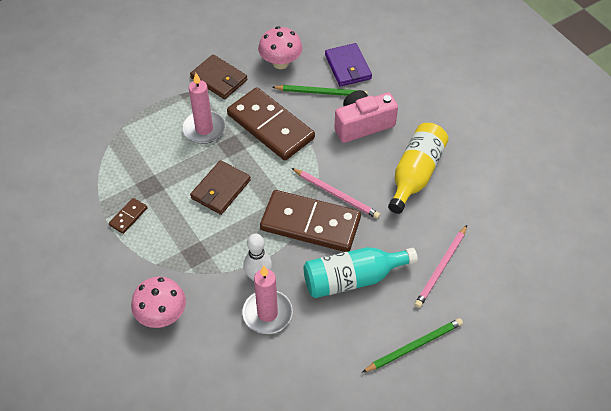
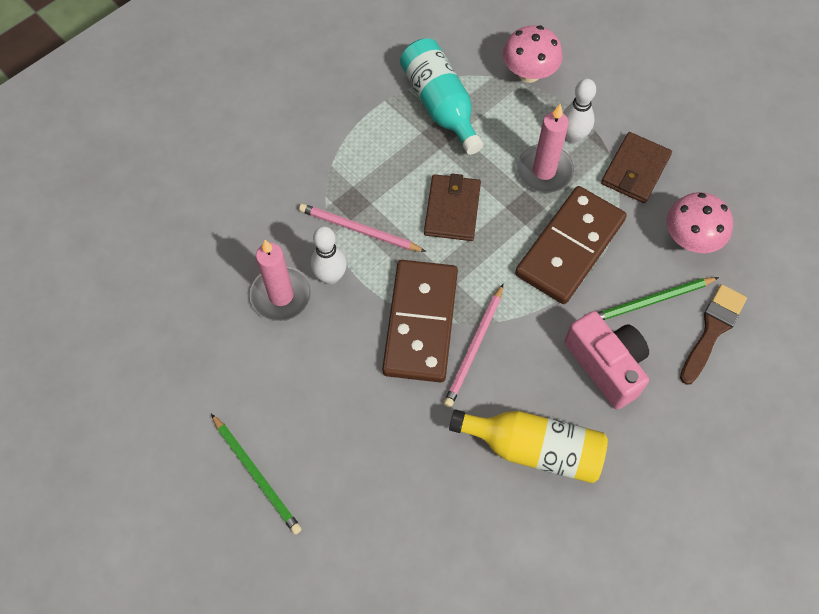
camera: 80 degrees right, 10 degrees up
(128, 216) = (391, 122): brown domino -> none
(162, 315) = (265, 187): pink mushroom -> pink mushroom (529, 73)
(180, 107) = (572, 137): none -> white bowling pin
(221, 189) = (452, 209): brown wallet -> brown wallet turned 75 degrees clockwise
(321, 92) = (650, 301): green pencil -> green pencil turned 75 degrees clockwise
(348, 67) = (712, 330): purple wallet -> brown brush
(353, 278) = (345, 387): turquoise bottle -> turquoise bottle (440, 105)
(441, 268) = (380, 499): pink pencil -> pink pencil (359, 230)

